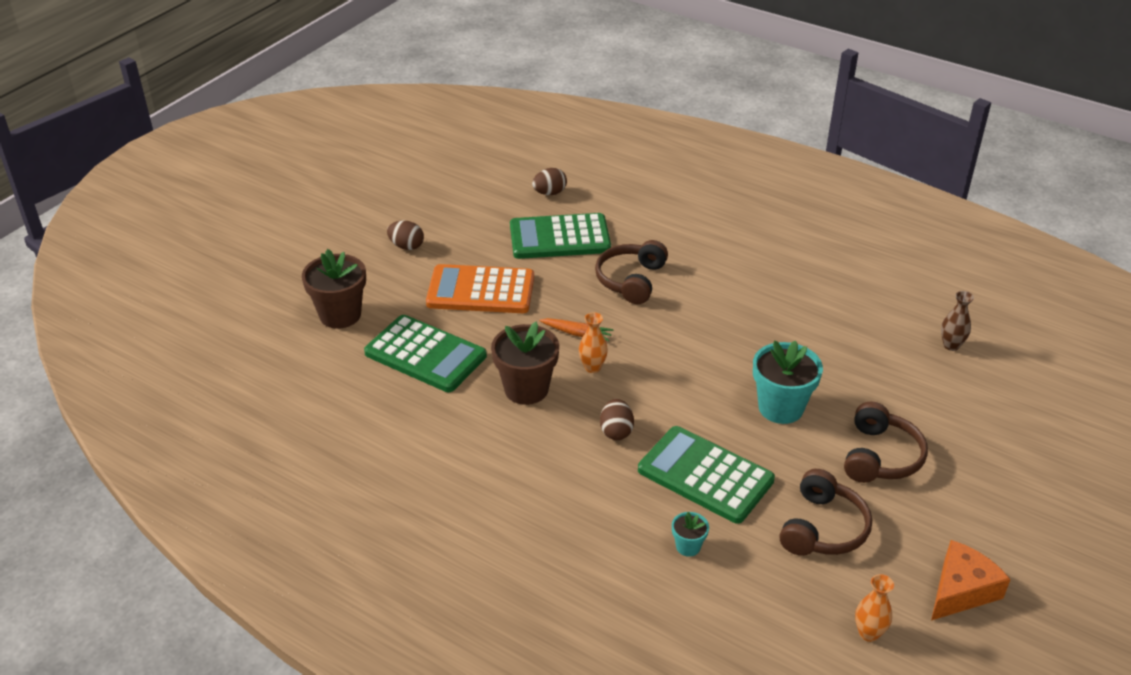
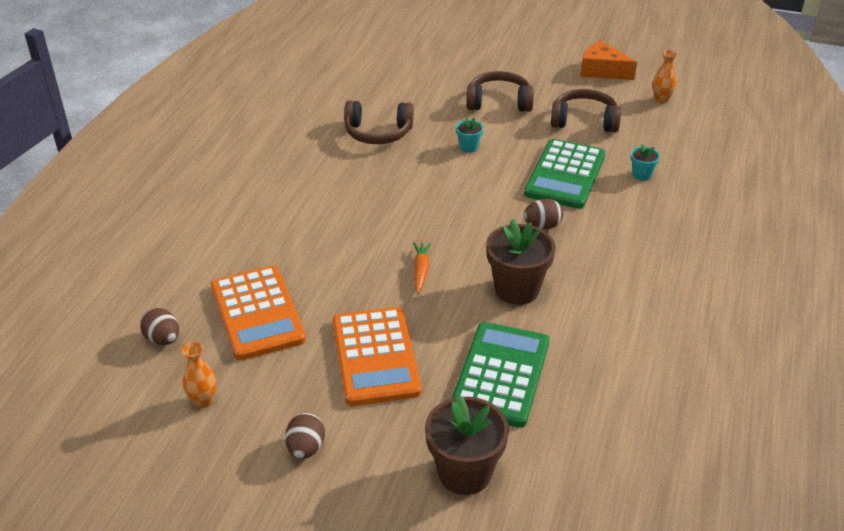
camera: 105 degrees left, 0 degrees up
(559, 238) = (257, 313): green calculator -> orange calculator
(592, 367) = (466, 253): orange vase -> orange vase (203, 401)
(631, 280) = (322, 249): brown headphones -> brown headphones (378, 133)
(780, 408) = (469, 147): turquoise flower pot -> turquoise flower pot, size x0.49
(951, 345) = (358, 78): brown vase -> none

